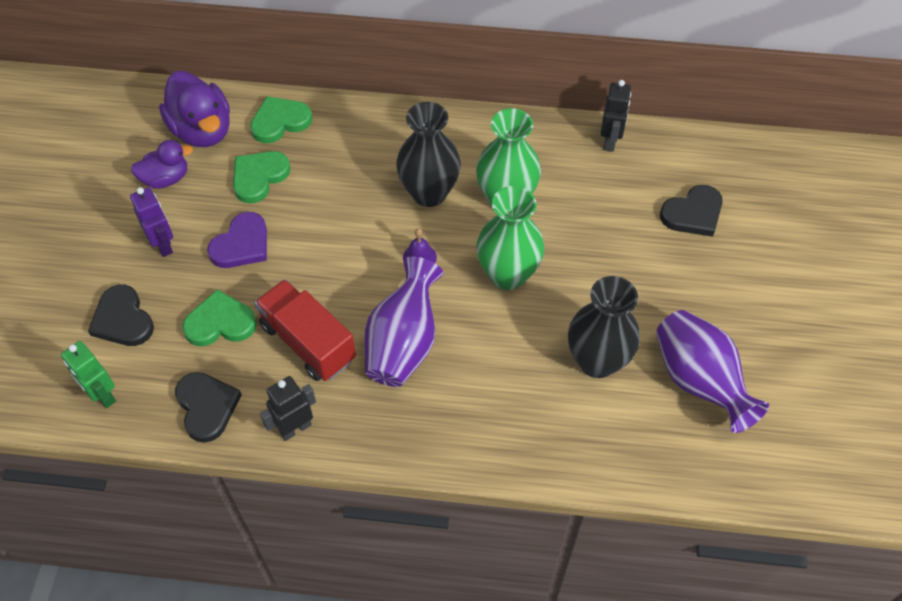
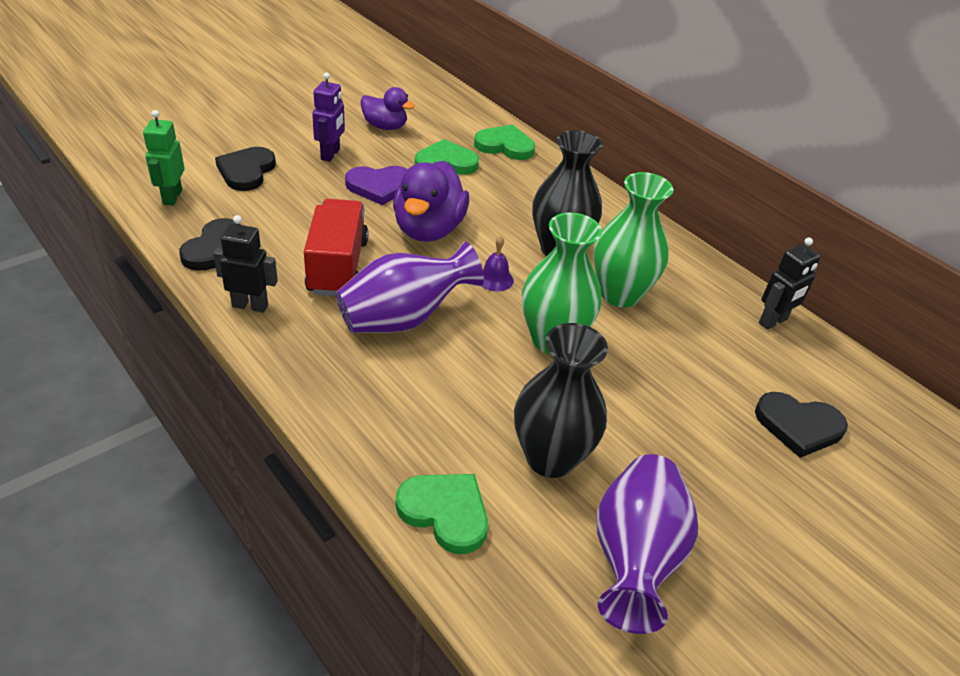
camera: 40 degrees right, 15 degrees down
(202, 130) = (445, 119): purple duck -> purple duck (428, 229)
(220, 323) = (299, 214): green heart -> green heart (445, 512)

